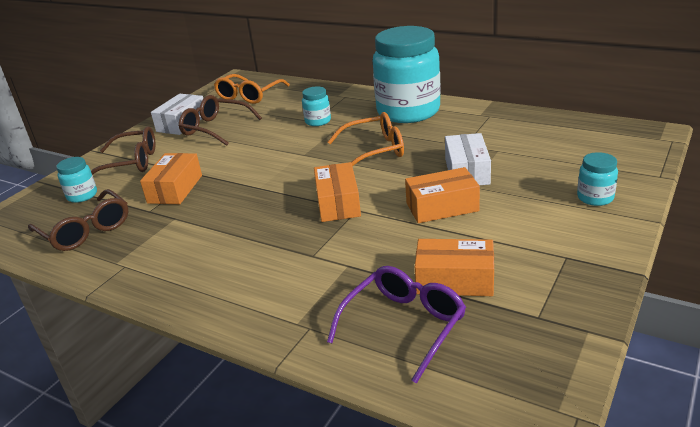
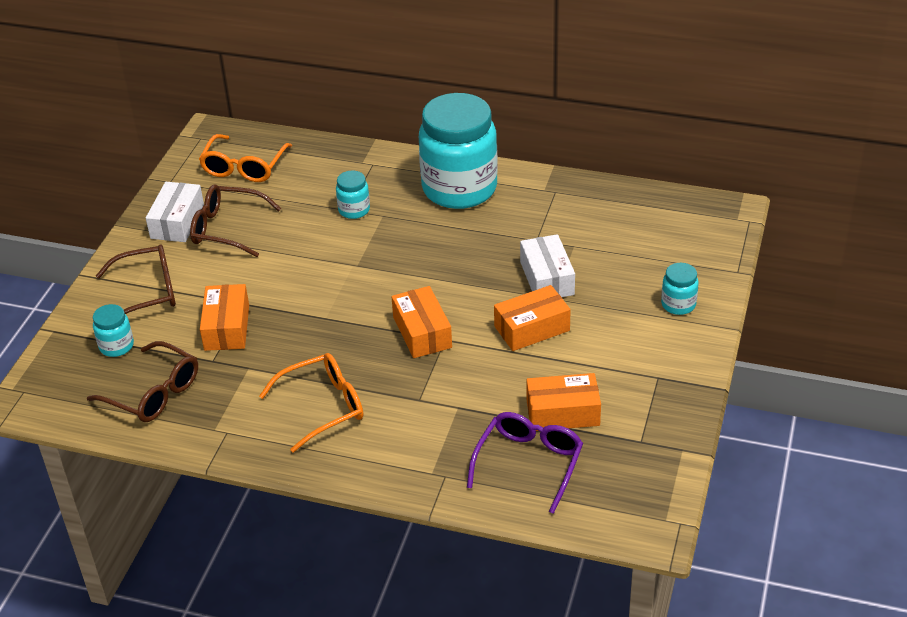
camera: 15 degrees left, 10 degrees up
(373, 151) = (437, 254): orange glasses -> orange glasses (322, 407)

